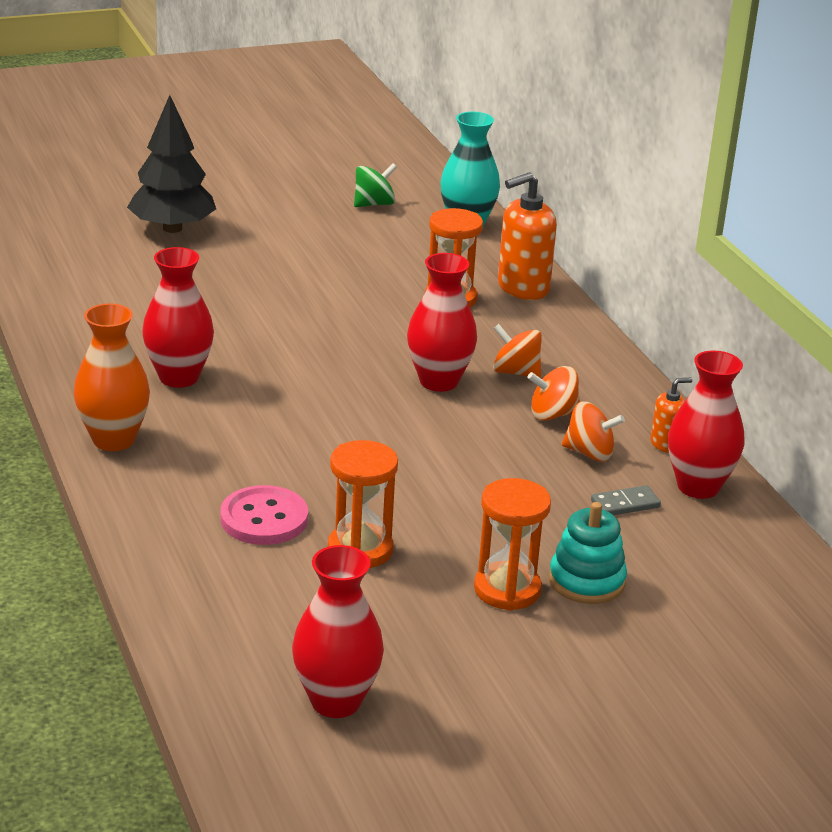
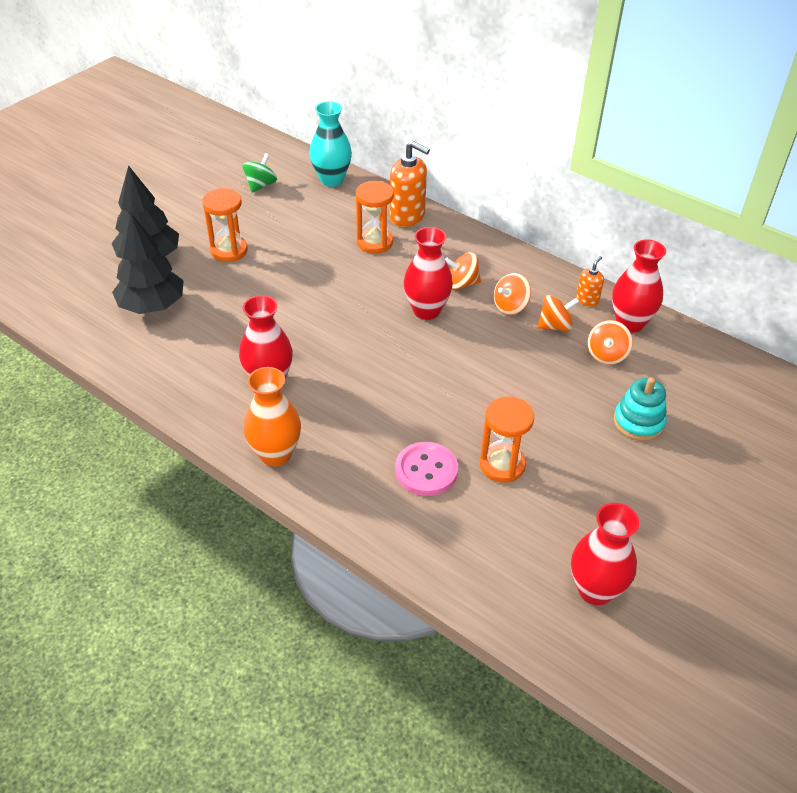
camera: 30 degrees left, 15 degrees up
(128, 270) = (152, 305): none -> black tree
(507, 590) = (605, 451): orange hourglass -> orange hourglass (229, 250)
(522, 288) = (407, 216): orange soap dispenser -> orange soap dispenser turned 90 degrees counterclockwise
(625, 504) = (606, 355): grey domino -> orange spinning top

